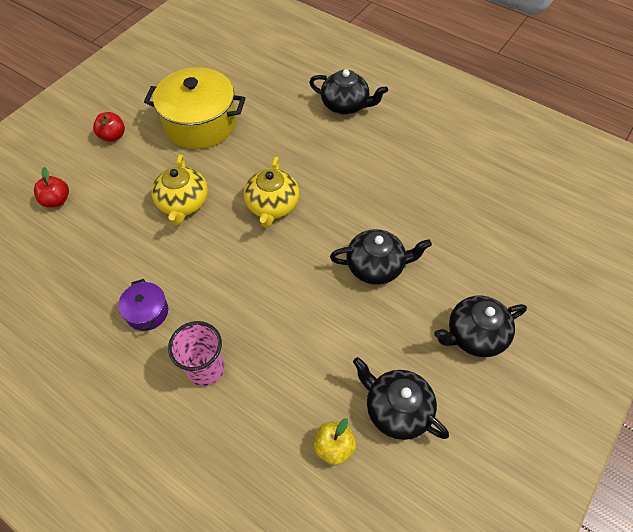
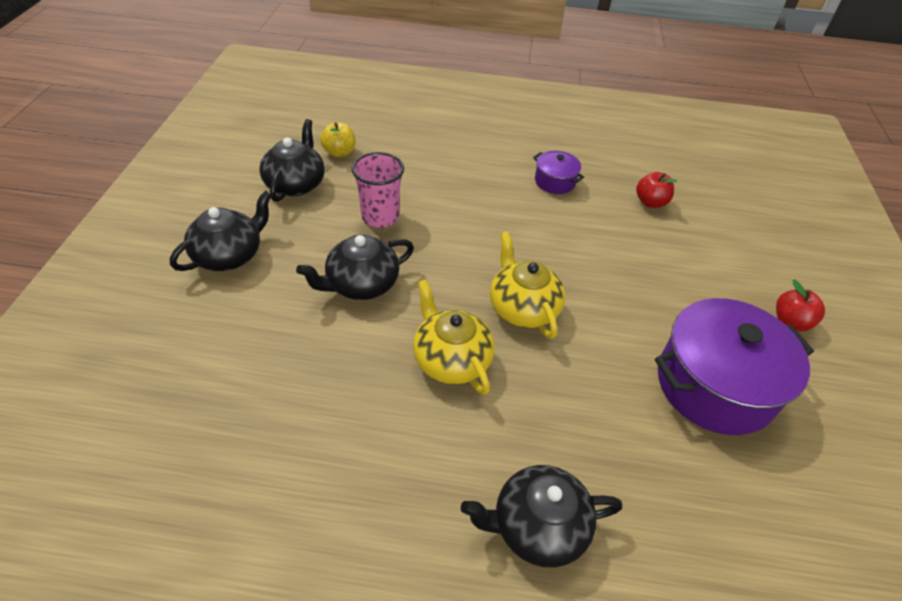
camera: 150 degrees right, 10 degrees down
(57, 200) = (743, 234): red apple -> red apple (650, 202)
(183, 203) = (621, 275): yellow teapot -> yellow teapot (451, 359)
(200, 124) = (715, 385): yellow pot -> purple pot
(206, 369) = (472, 164): pink cup -> pink cup (380, 217)
(396, 409) = (296, 184): black teapot -> black teapot turned 90 degrees counterclockwise

